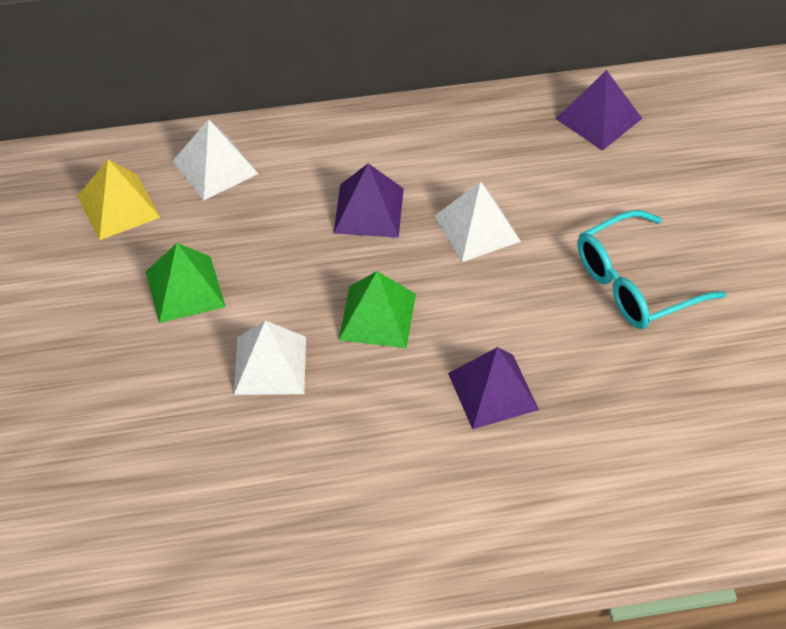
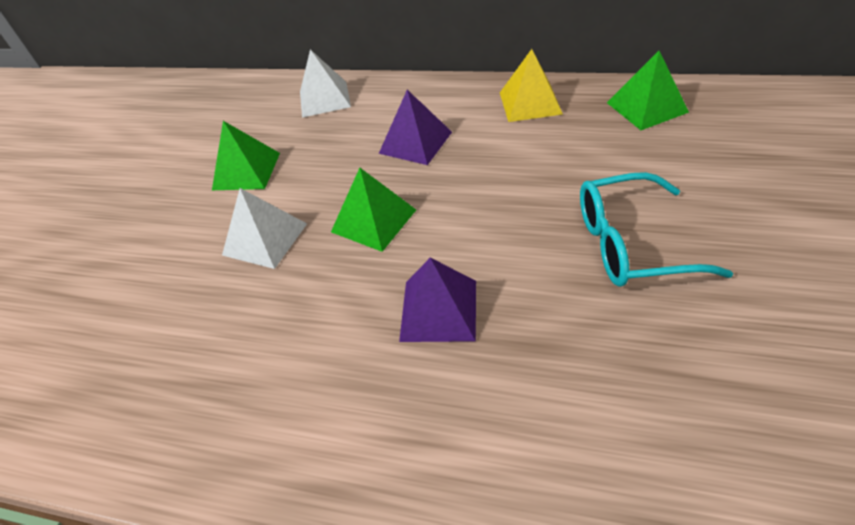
camera: 30 degrees right, 5 degrees down
(118, 206) = (245, 112): yellow pyramid -> yellow pyramid (530, 103)
(477, 228) = (497, 170): white pyramid -> none
(599, 118) = (647, 107): purple pyramid -> green pyramid

